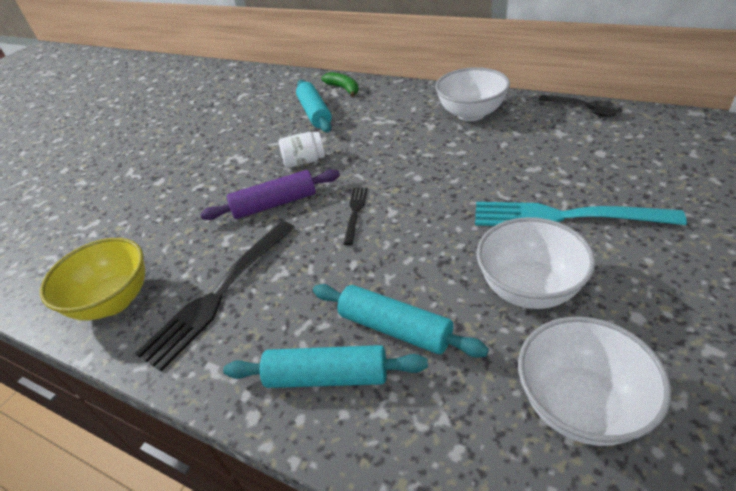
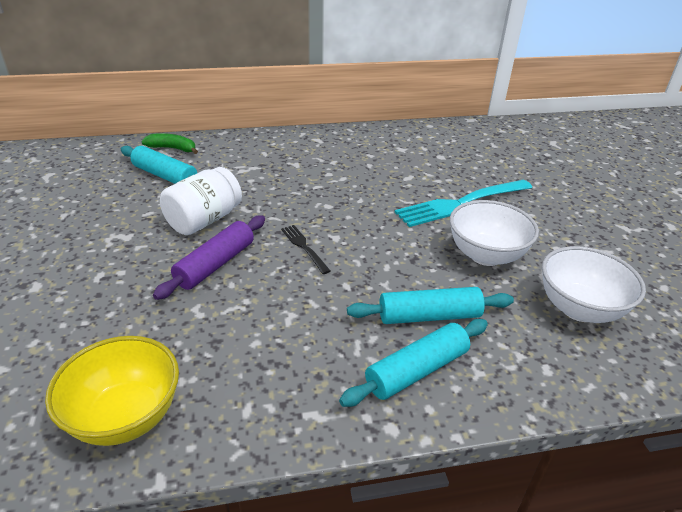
camera: 45 degrees left, 5 degrees down
(220, 293) = (247, 356): black fork -> none
(304, 161) = (204, 220): white jar -> white jar, size x1.54
(471, 114) = (320, 148): white bowl -> none
(584, 110) = (401, 130): black spoon -> none

